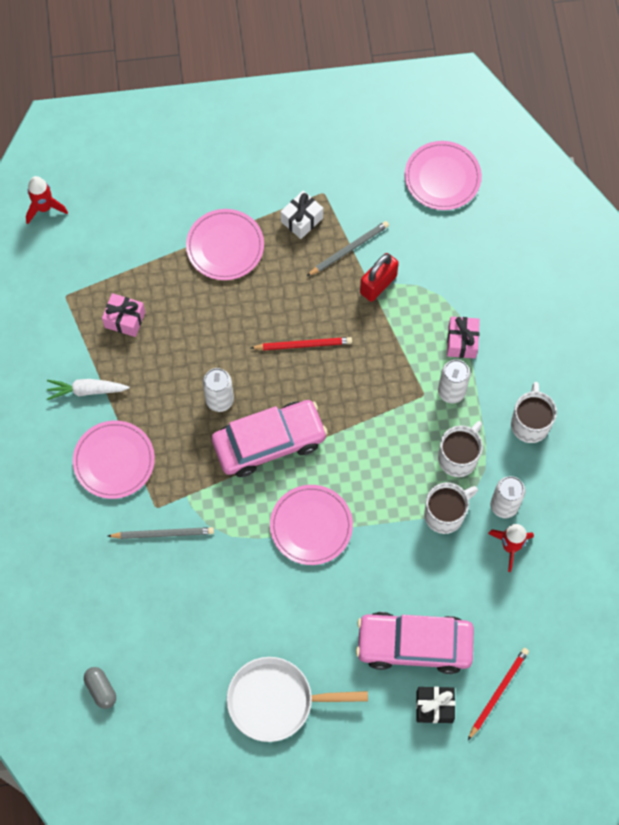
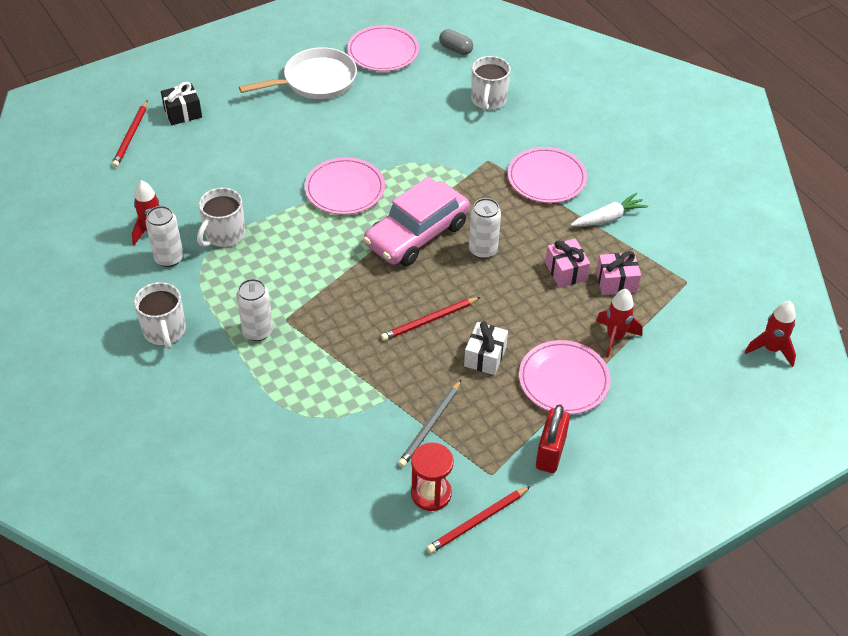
camera: 155 degrees right, 20 degrees down
(160, 268) = (615, 337): none -> red rocket
(163, 533) = (470, 146): grey pencil -> none
(302, 220) = (498, 436): white gift -> white gift (485, 357)
(351, 162) = (477, 521): none -> red pencil
(374, 195) = (431, 494): none -> red hourglass
(378, 284) = (380, 402): red padlock -> red padlock (550, 452)
(414, 645) = (216, 143): pink car -> none
(442, 177) = (360, 545): pink plate -> pink plate (383, 52)
(458, 457) = (228, 280): white mug -> white mug (488, 100)
(462, 342) = (264, 379): pink gift -> pink gift (566, 271)

